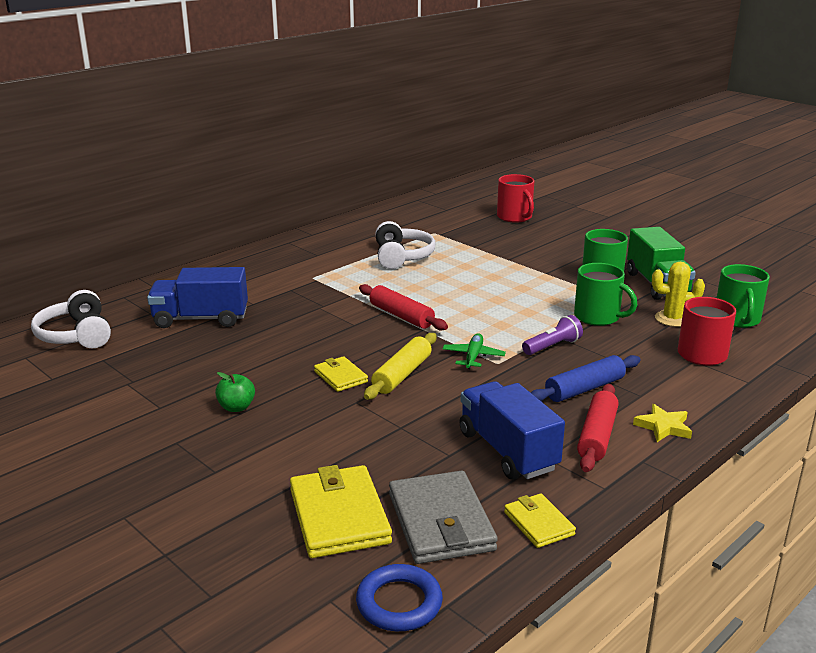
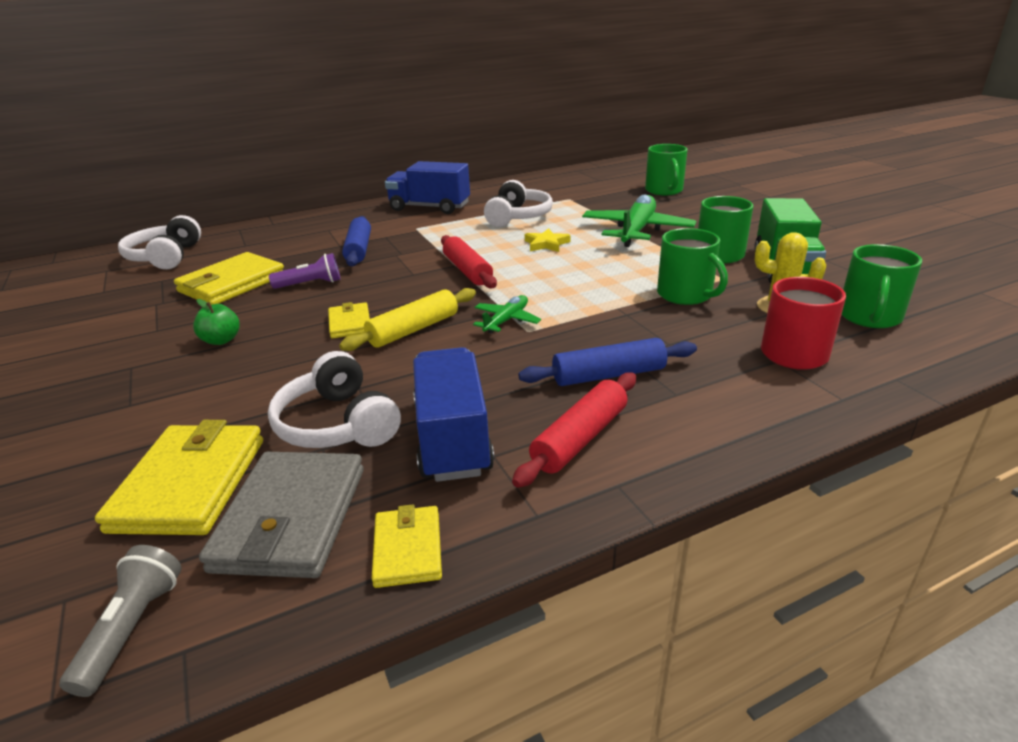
camera: 20 degrees right, 5 degrees up
(184, 354) = (232, 284): none -> yellow wallet
(201, 319) = (280, 254): blue truck -> blue truck (430, 207)
(277, 306) = (358, 249): none -> blue rolling pin
(399, 603) = (132, 628): blue ring -> grey flashlight
(411, 456) = (338, 424): none -> white headphones
(515, 217) = (664, 190): red mug -> green mug
(519, 262) = (636, 231): none -> green plane
(552, 346) = (606, 320): purple flashlight -> purple flashlight (310, 284)
(663, 426) = (679, 441): yellow star -> yellow star (546, 244)

